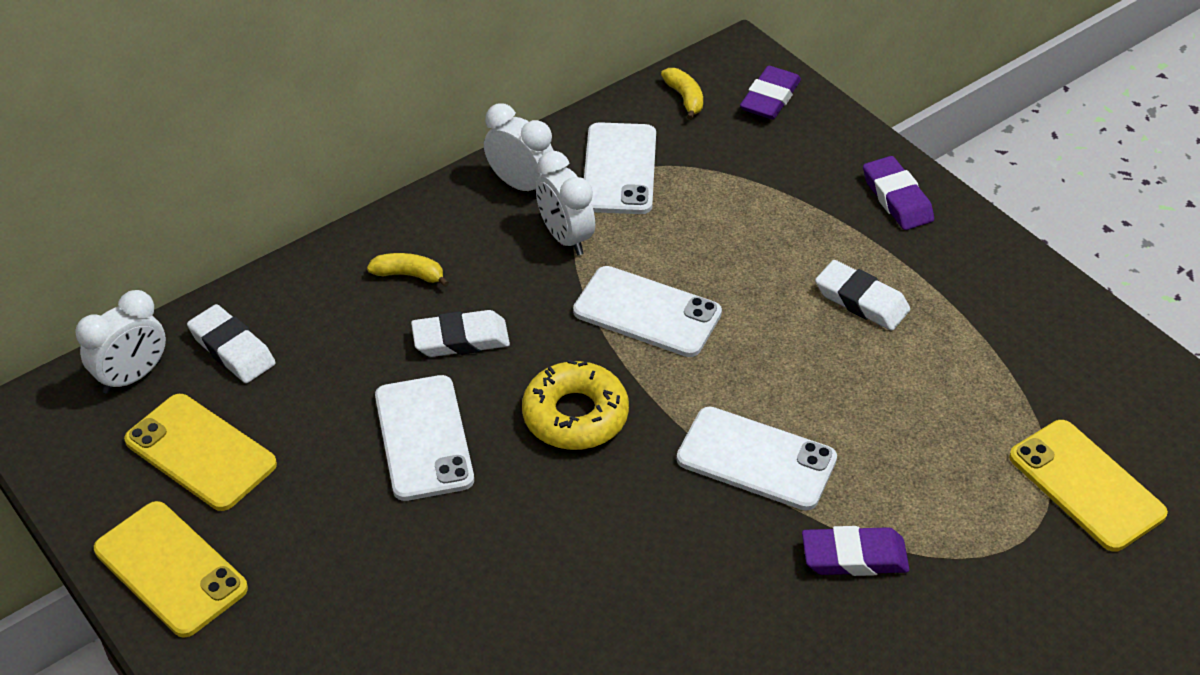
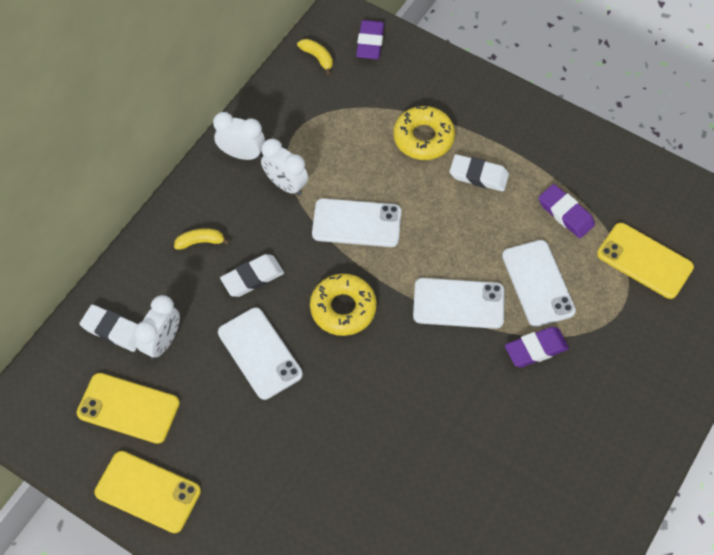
camera: 20 degrees left, 15 degrees up
(133, 377) = (60, 370): white clock -> white clock (163, 342)
(619, 169) = (298, 124): white phone -> white phone (538, 283)
(797, 232) = (423, 138): none -> yellow donut
(897, 198) = (473, 95): purple eraser -> purple eraser (565, 214)

